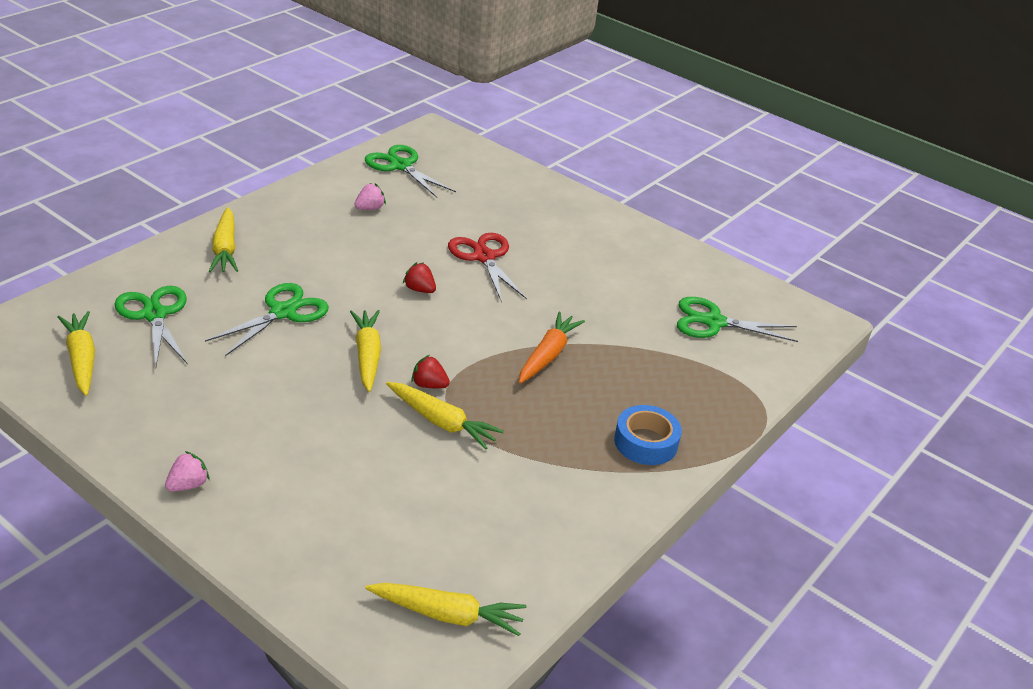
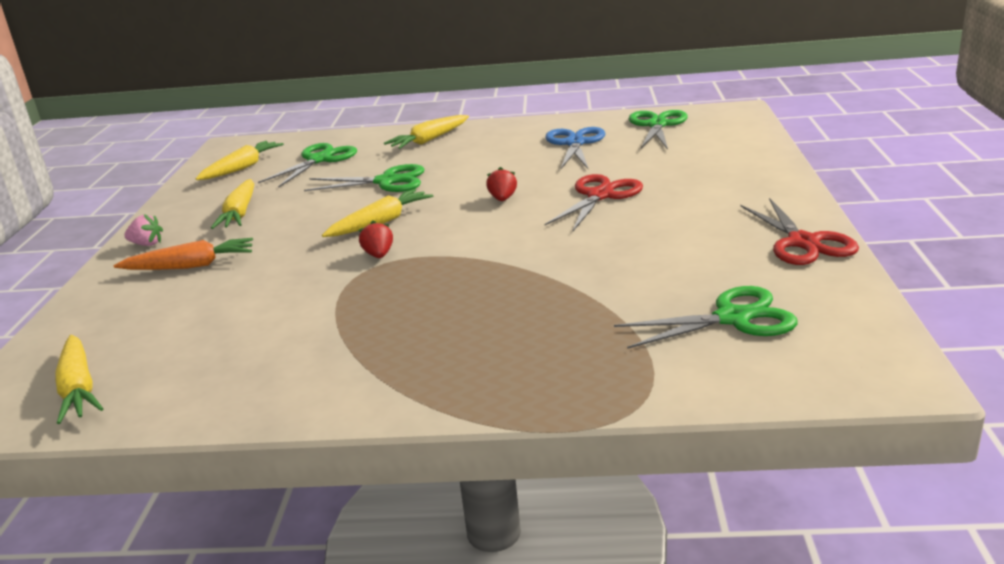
camera: 60 degrees right, 10 degrees down
(370, 208) = (575, 143): pink strawberry -> blue scissors
(441, 422) = (336, 279): yellow carrot -> yellow carrot (240, 213)
(547, 355) = (506, 274): orange carrot -> orange carrot (190, 266)
(646, 442) = (447, 372): blue tape -> none
(662, 248) = (803, 242): none -> red scissors
(714, 322) = (733, 318): green scissors -> green scissors turned 105 degrees clockwise

